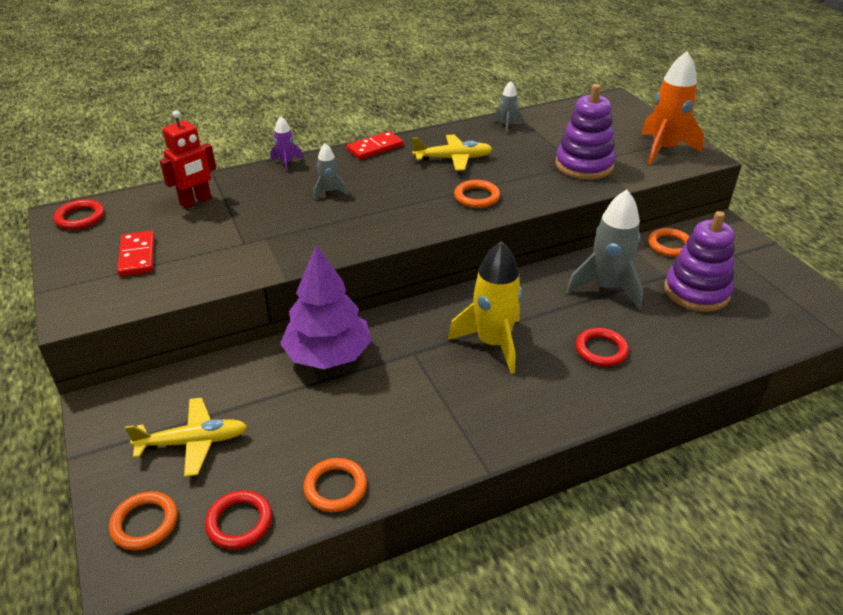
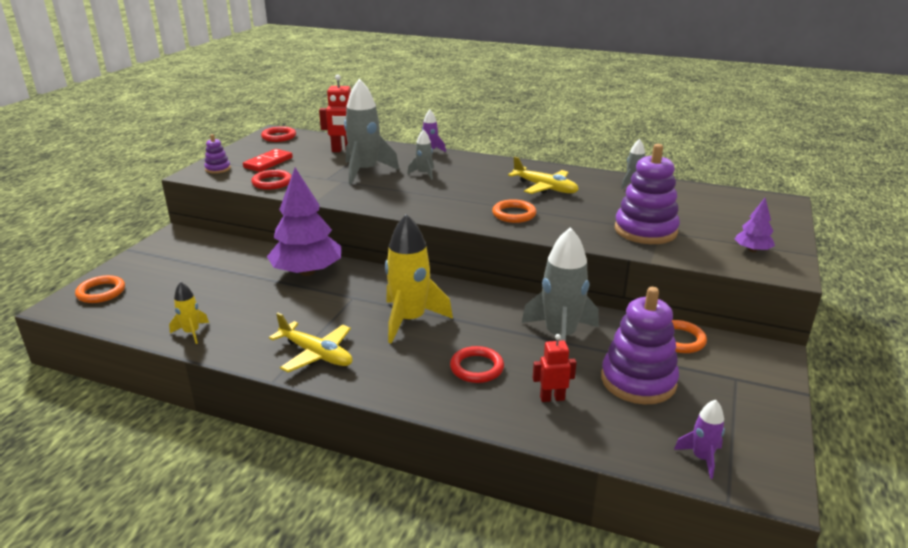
camera: 45 degrees right, 10 degrees down
(89, 294) = (218, 169): none -> purple stacking toy
(193, 442) = (177, 272): yellow plane -> yellow plane (316, 354)
(239, 522) = (130, 317): red ring -> red ring (272, 182)
(268, 216) = (365, 171): none -> grey rocket
(335, 487) = (192, 332): orange ring -> yellow rocket
(375, 148) = (502, 163): red domino -> none
(664, 149) = (752, 250): orange rocket -> purple tree
(676, 339) = (552, 398): none -> red robot
(798, 322) = (701, 458): none -> purple rocket

